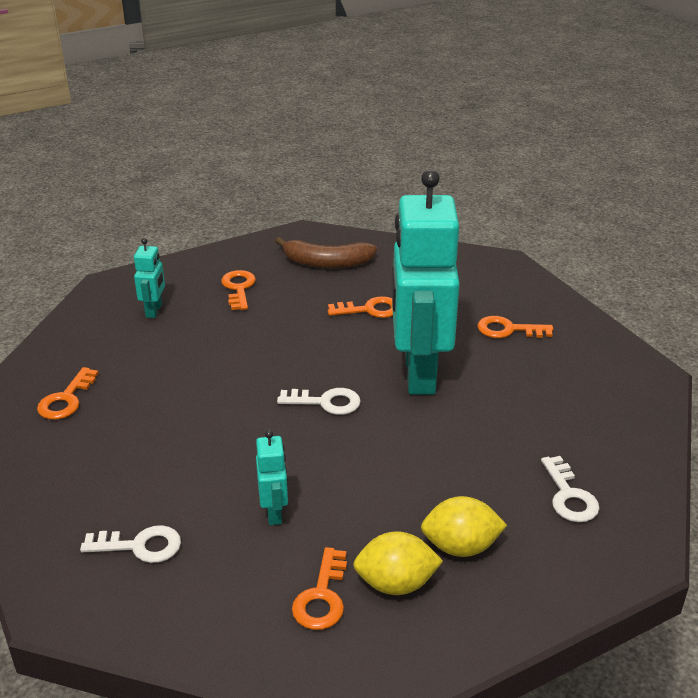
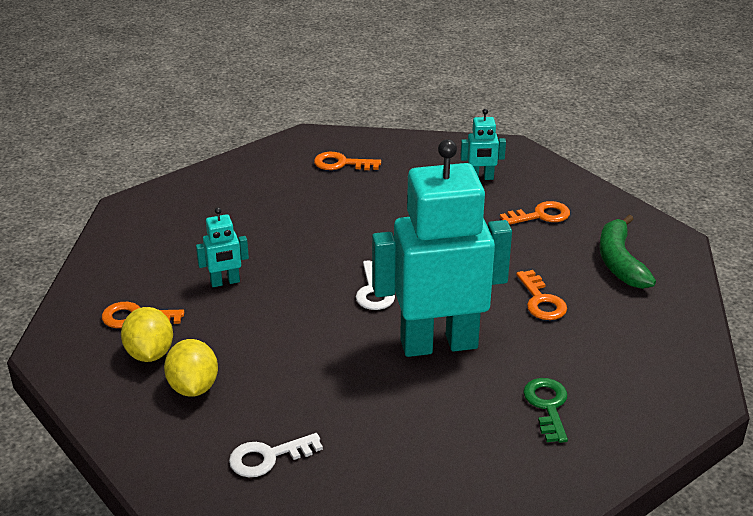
camera: 80 degrees right, 0 degrees up
(140, 546) = (184, 228): white key -> none
(326, 263) = (620, 262): brown banana -> green banana
(508, 330) = (547, 406): orange key -> green key

